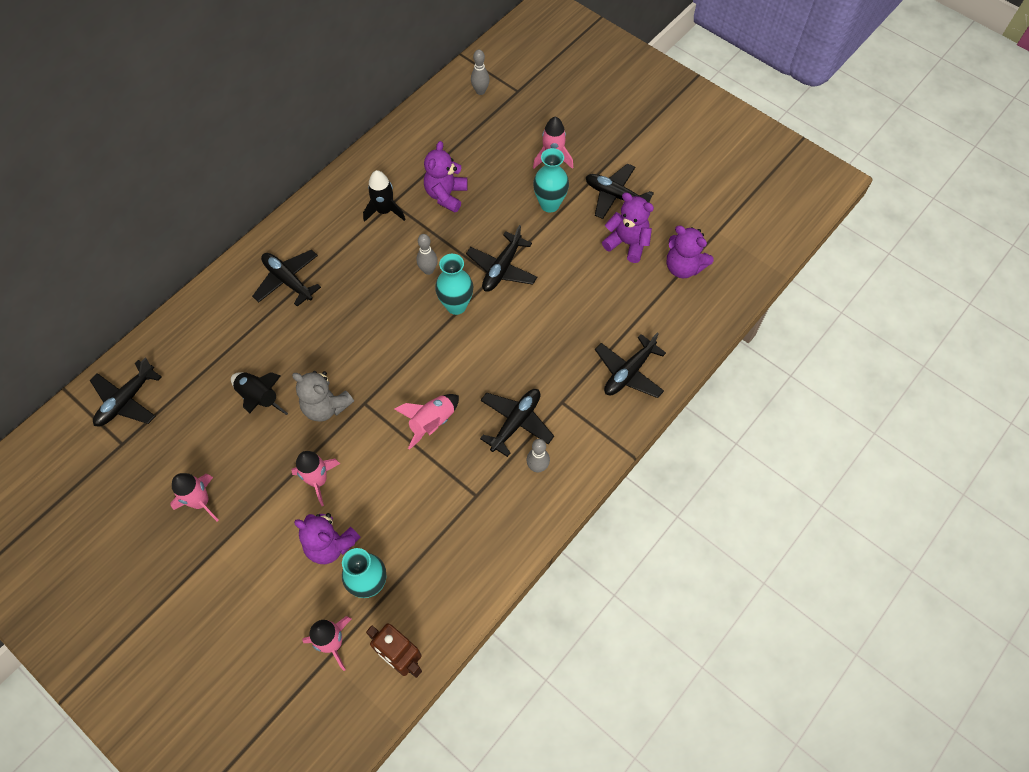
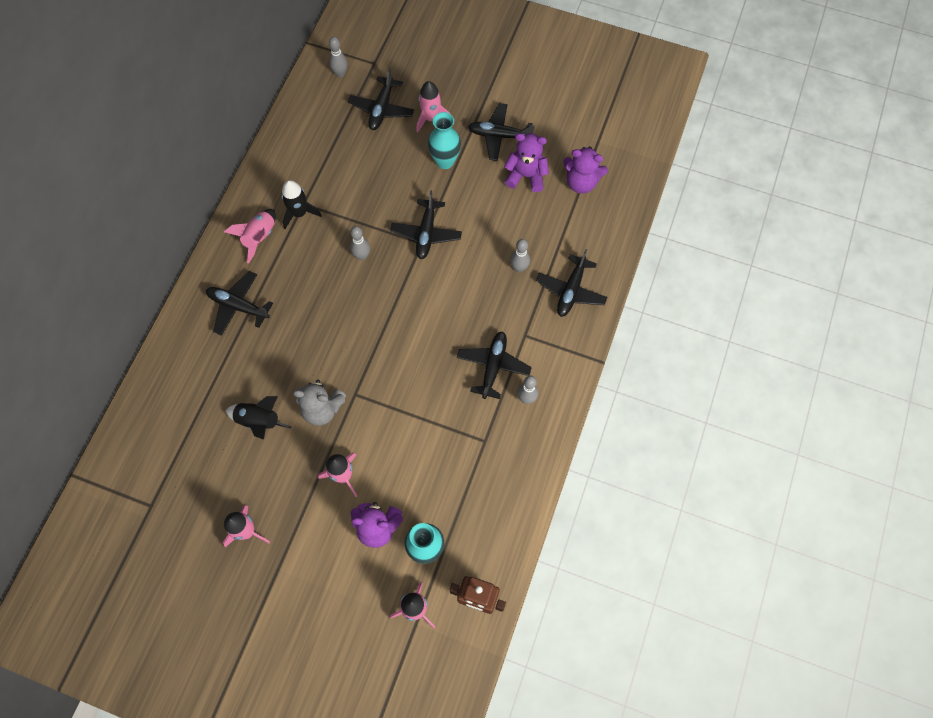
camera: 20 degrees left, 5 degrees up
(126, 400) = (137, 465): black plane -> black plane (382, 109)
(432, 423) = (421, 391): pink rocket -> pink rocket (260, 237)
(446, 195) = (349, 181): purple teddy bear -> none
(456, 305) = (400, 280): turquoise vase -> none
(583, 332) = (519, 268): none -> grey bowling pin

